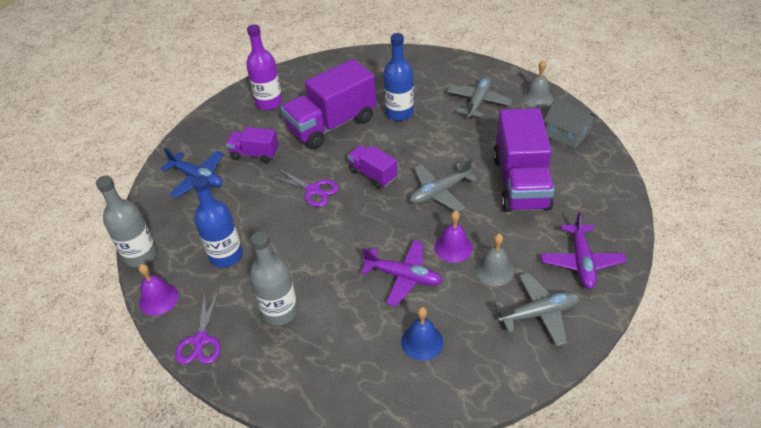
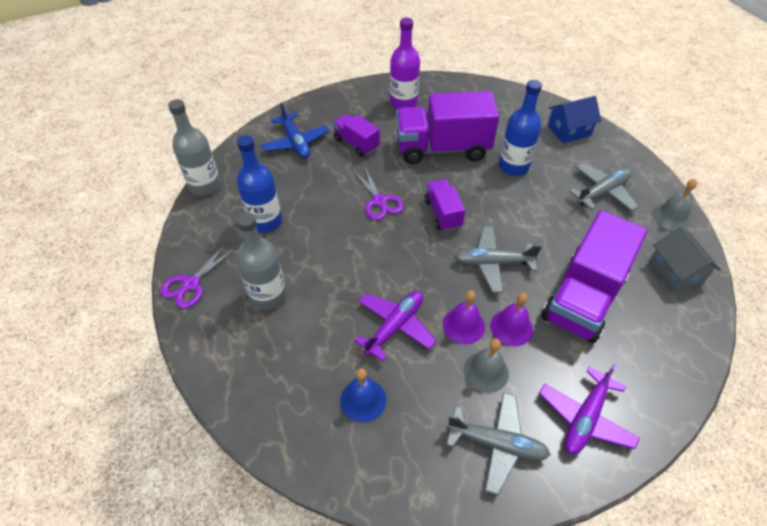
camera: 30 degrees right, 5 degrees up
(158, 299) = (189, 230): purple bell -> purple bell (511, 327)
(403, 276) = (395, 326): purple plane -> purple plane turned 105 degrees counterclockwise
(420, 67) = (569, 130): none -> blue house

